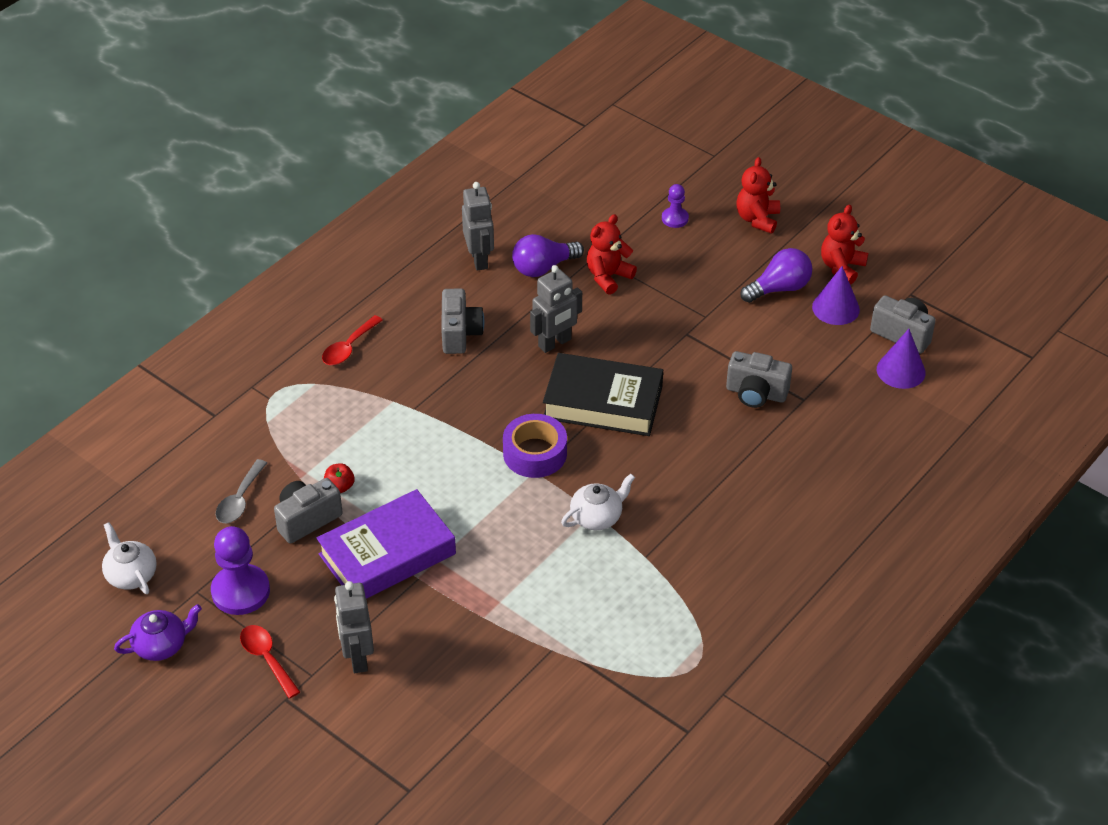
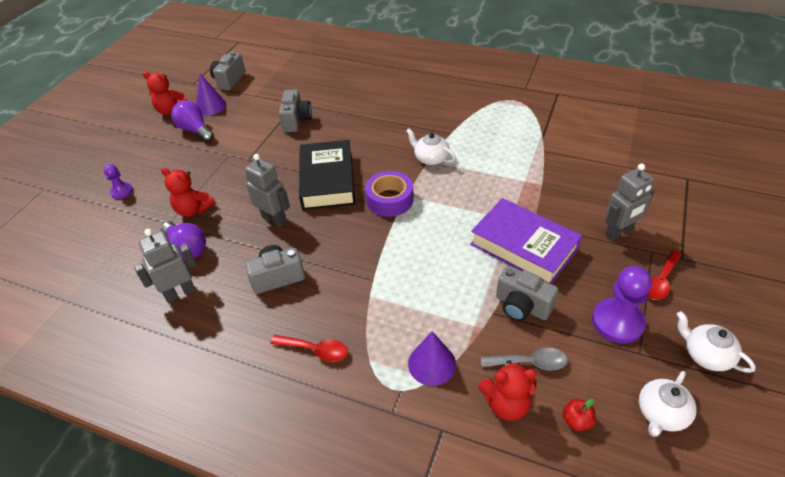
camera: 105 degrees left, 0 degrees up
(161, 645) = (706, 355): purple teapot -> white teapot
(340, 487) = (477, 297): red apple -> red apple (576, 421)
(757, 219) = (122, 153): red teddy bear -> red teddy bear (506, 404)
(901, 371) = (260, 76): purple cone -> purple cone (432, 364)

